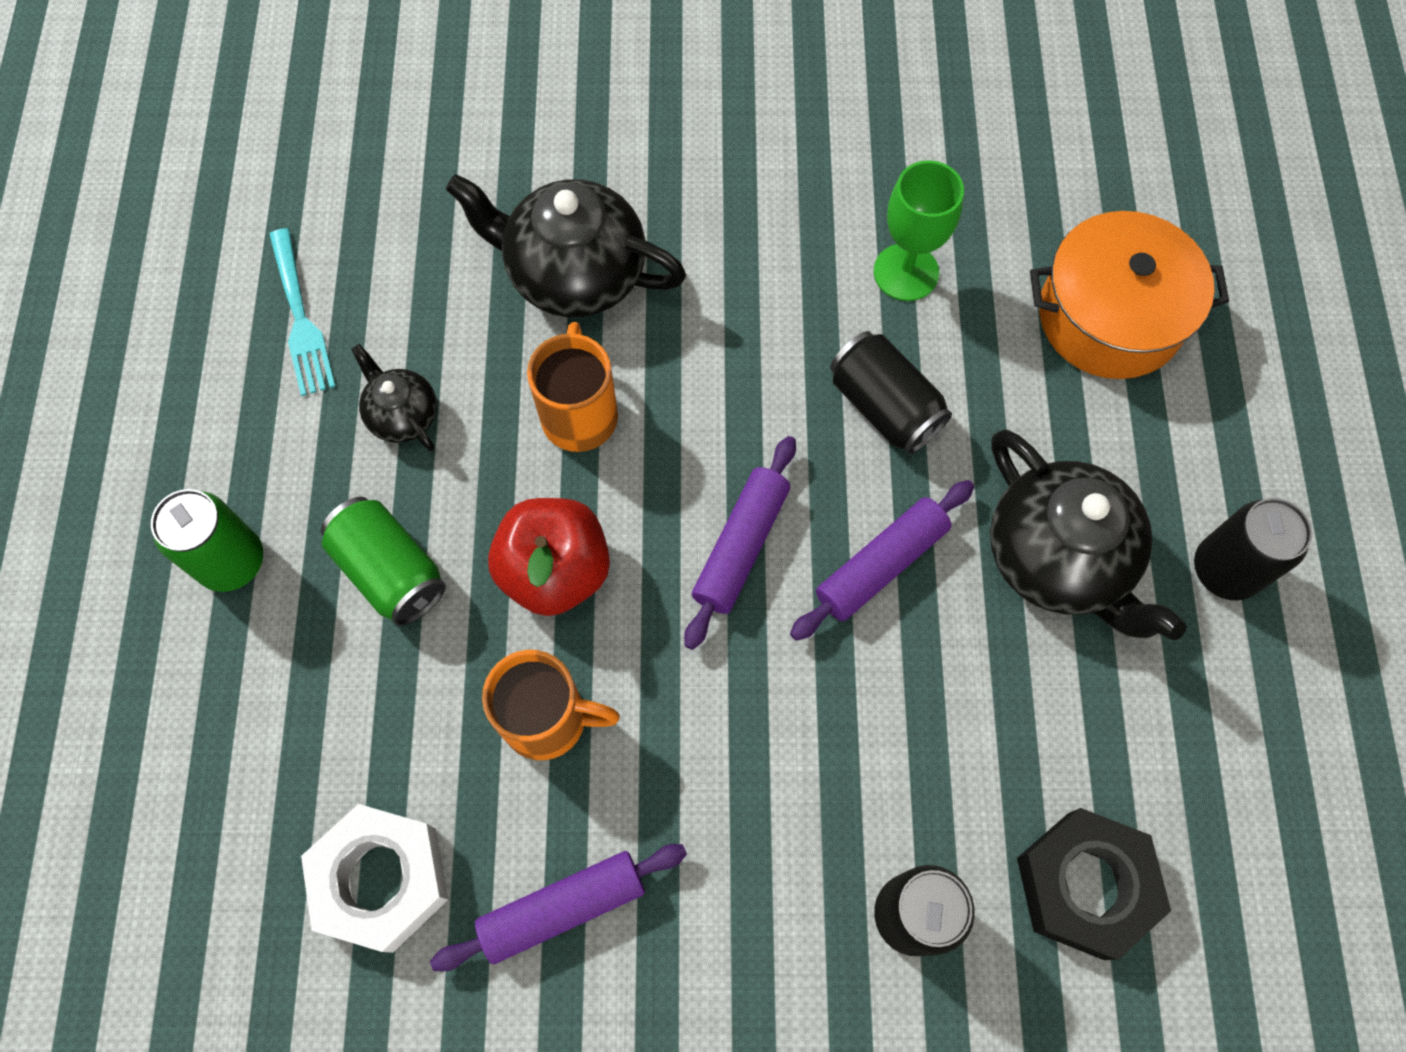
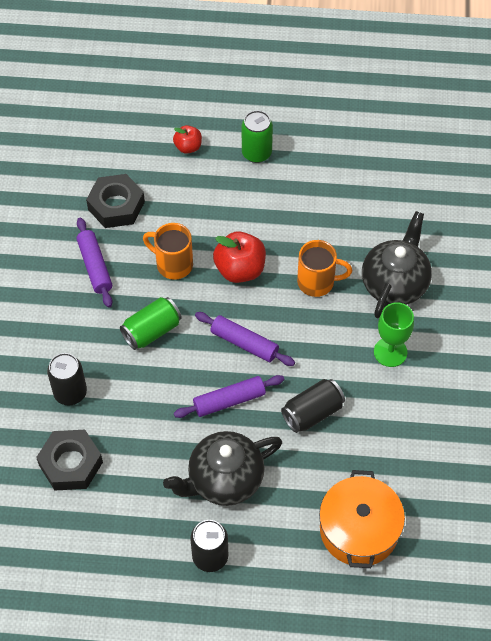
camera: 95 degrees right, 10 degrees down
(205, 722) = (188, 147): none -> red apple
(300, 317) = (375, 174): turquoise fork -> none
(381, 879) = (116, 206): white nut -> black nut
(391, 571) = (246, 209): green can -> green can (152, 331)
(403, 415) = (322, 213): black teapot -> none
(548, 719) = (173, 264): orange mug -> orange mug turned 105 degrees clockwise
(880, 565) = (229, 400): purple rolling pin -> purple rolling pin turned 75 degrees counterclockwise
(906, 272) = (390, 433): green goblet -> green goblet (390, 352)

